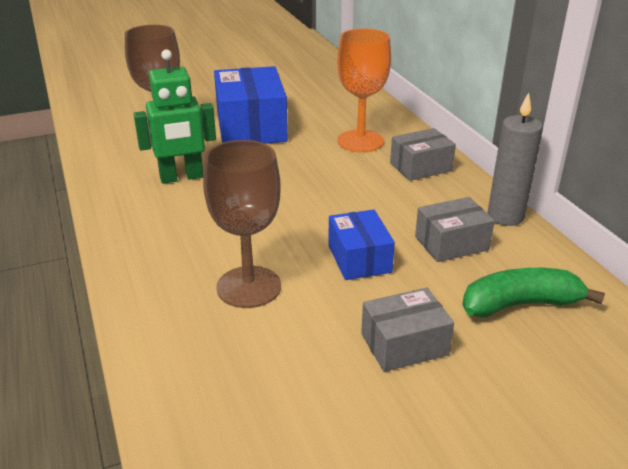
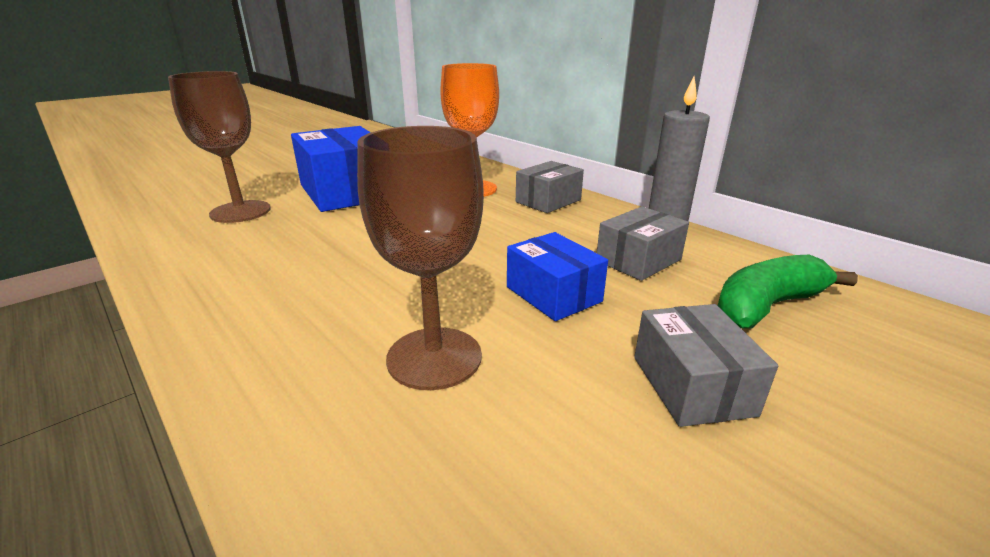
camera: 20 degrees left, 5 degrees down
(181, 177) = (279, 247): green robot -> none
(404, 344) = (692, 385): grey box -> grey box turned 60 degrees counterclockwise

